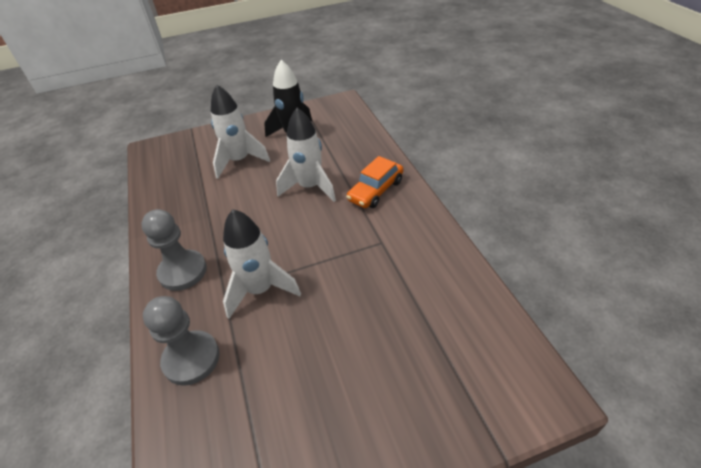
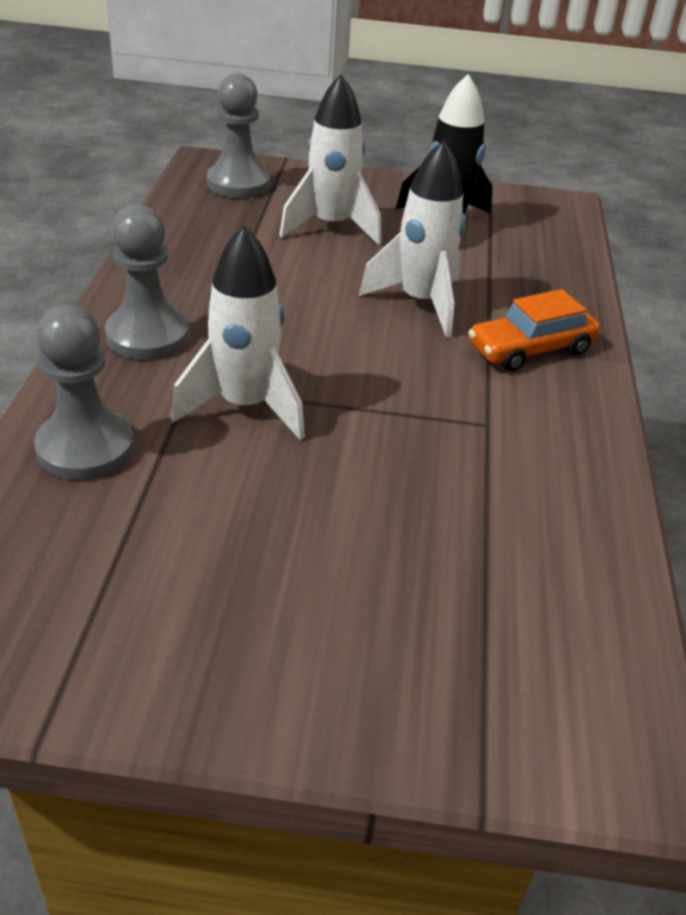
camera: 20 degrees right, 5 degrees down
(175, 155) = (238, 183): none -> grey pawn

